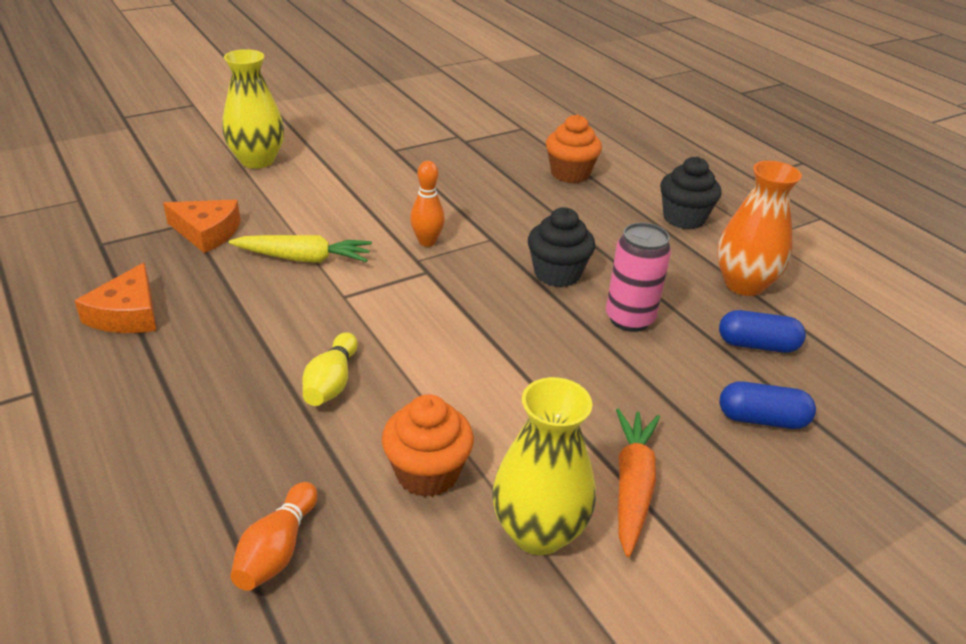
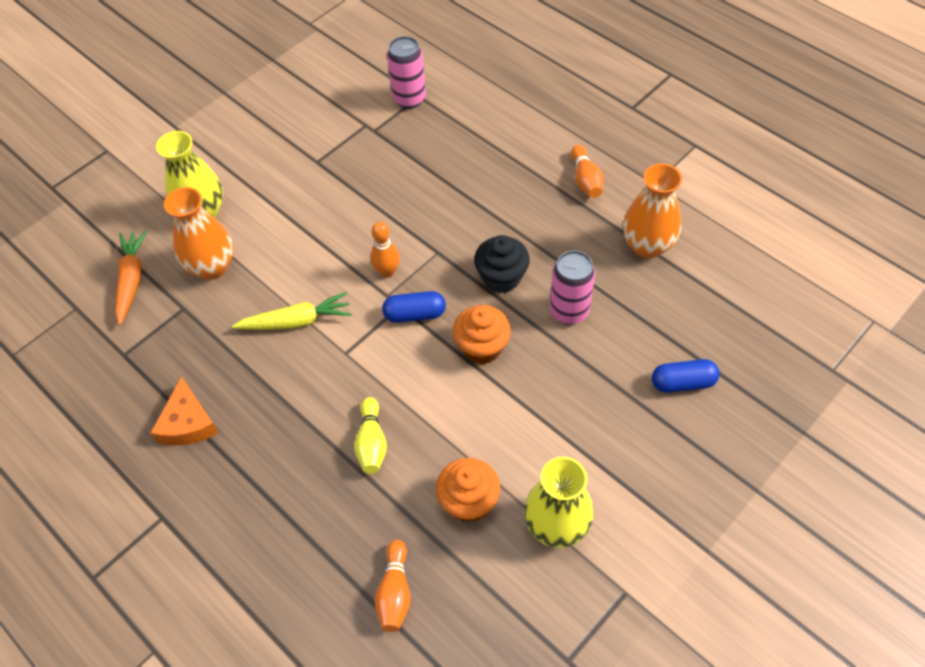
camera: 10 degrees left, 20 degrees up
(207, 232) = (204, 315): orange cheese -> none
(240, 199) = (212, 267): none -> orange vase
(512, 128) = (409, 99): none -> pink can
(570, 174) = (478, 149): orange cupcake -> orange cupcake (482, 347)
(632, 486) = (607, 469): orange carrot -> orange carrot (131, 280)
(684, 218) = (585, 180): black cupcake -> orange bowling pin
(757, 345) = (668, 310): blue capsule -> blue capsule (415, 314)

